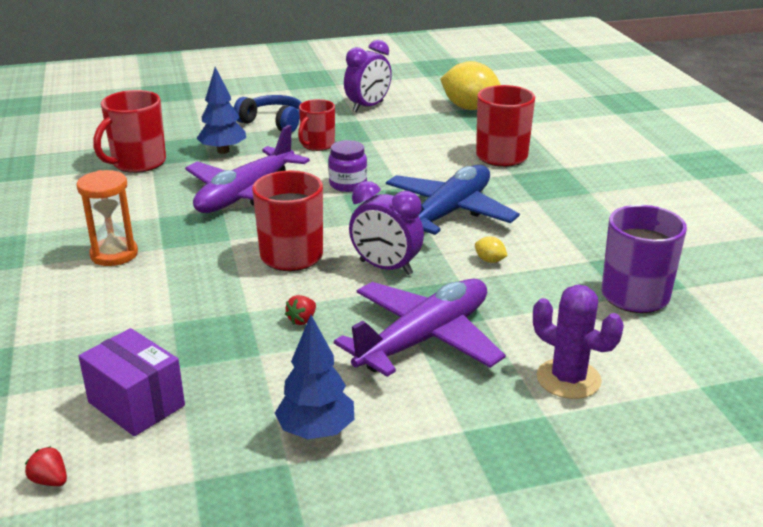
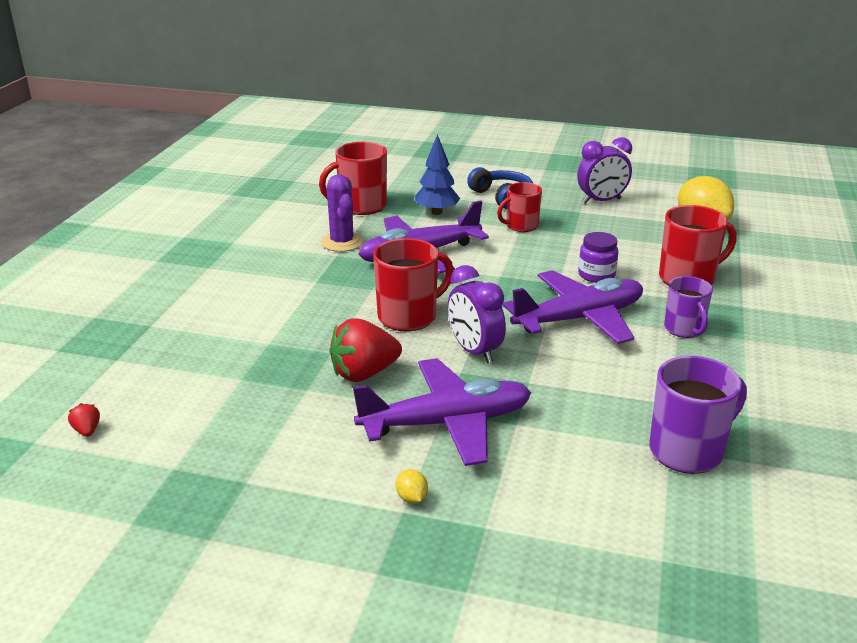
camera: 30 degrees right, 0 degrees up
(114, 254) = (277, 276): orange hourglass -> none
(136, 404) = (188, 397): purple box -> none
(302, 320) = (364, 373): red strawberry -> red strawberry, size x2.28
(316, 431) = (289, 466): blue tree -> none
(348, 184) = (513, 268): purple jar -> purple jar (596, 275)
(448, 213) = (579, 318): blue plane -> purple plane
(490, 260) = (574, 373): yellow lemon -> yellow lemon (412, 498)
(540, 198) = (684, 329): none -> purple mug
(568, 379) = (539, 504): purple cactus -> purple cactus (342, 242)

